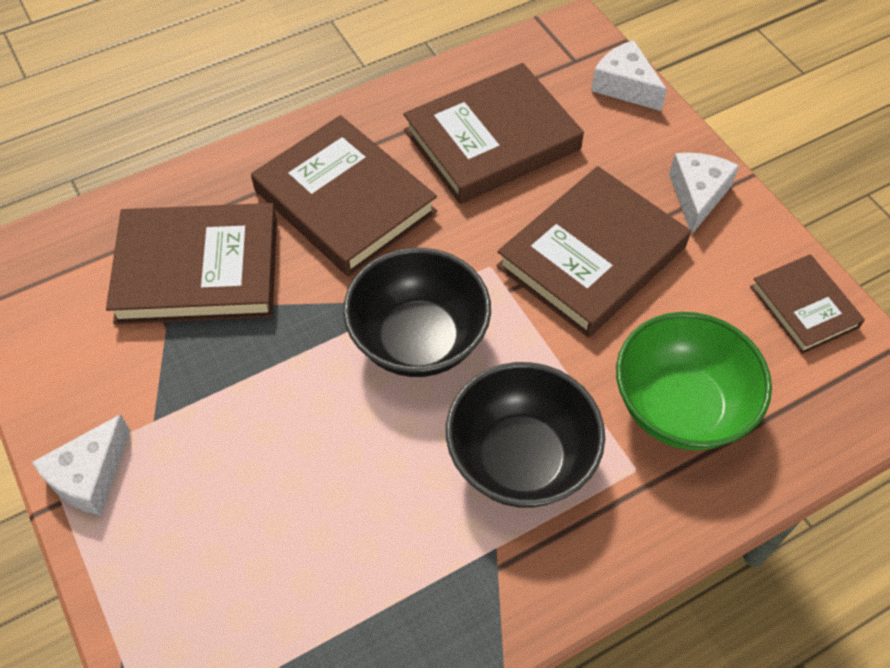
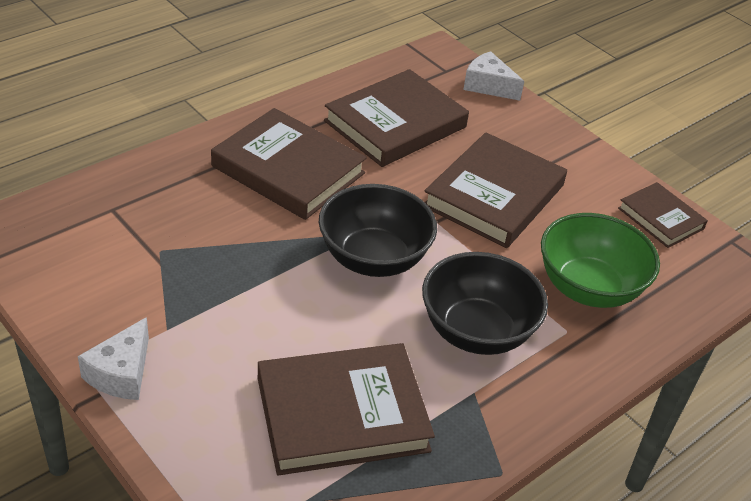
camera: 15 degrees left, 15 degrees down
(198, 270) = (177, 223): brown book -> brown book (342, 414)
(697, 196) = (562, 153): white cheese -> none

